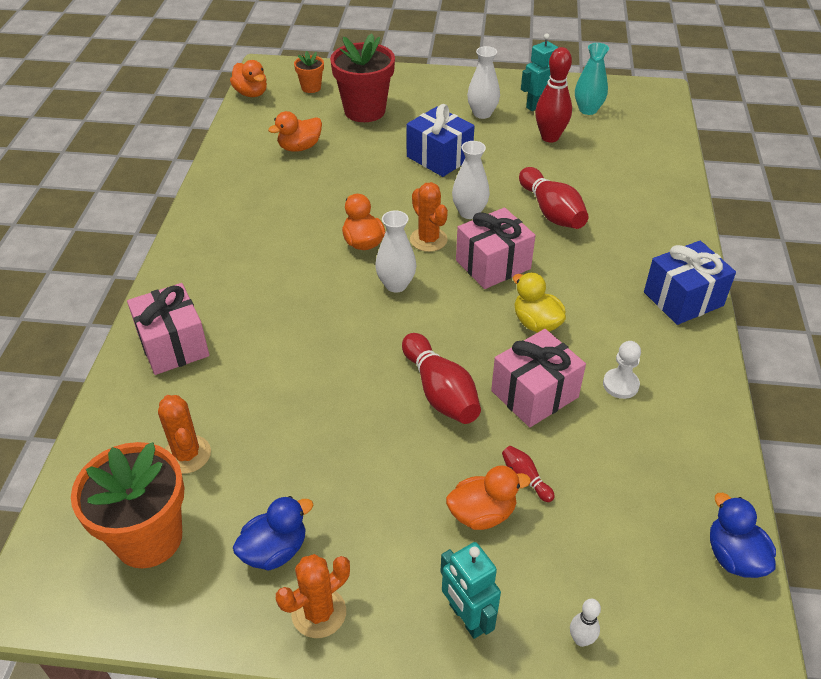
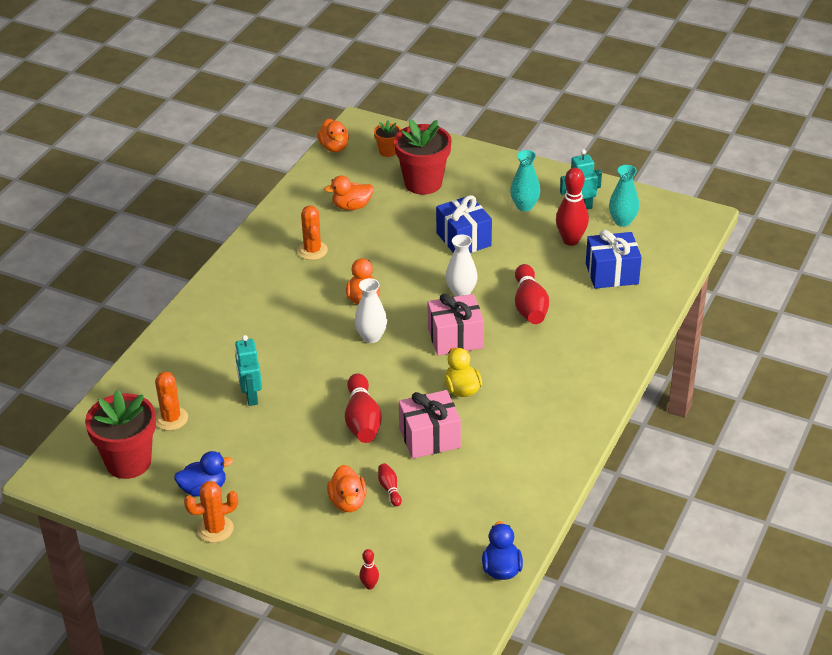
camera: 20 degrees right, 5 degrees down
(148, 538) = (128, 462): orange flower pot -> red flower pot
(173, 345) = (189, 344): pink gift -> none
(428, 240) = (415, 307): orange cactus -> orange cactus (312, 250)
(467, 618) = (305, 556): turquoise robot -> turquoise robot (251, 396)
(482, 113) = (524, 206): white vase -> turquoise vase
(482, 513) = (348, 502): orange duck -> orange duck turned 75 degrees clockwise
(581, 639) = (369, 585): white bowling pin -> red bowling pin
(620, 385) = (497, 447): white pawn -> none
(683, 299) = (590, 398): blue gift -> blue gift (612, 273)

